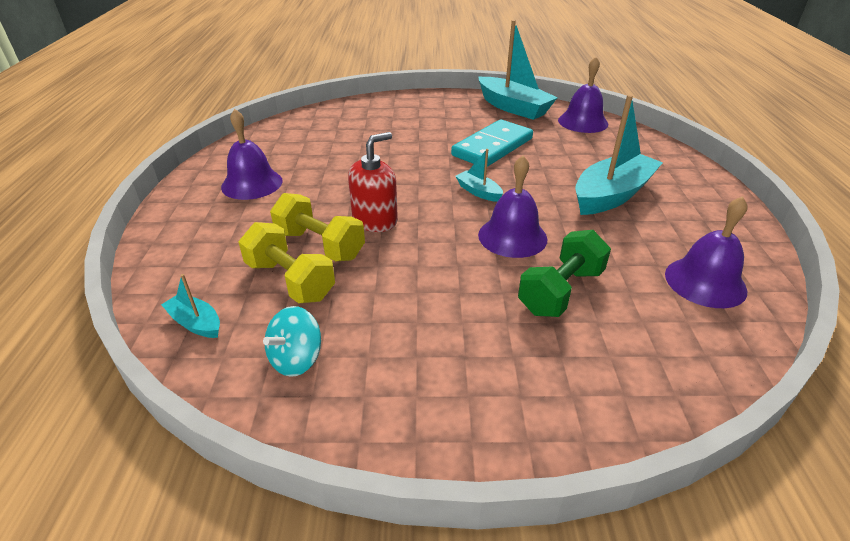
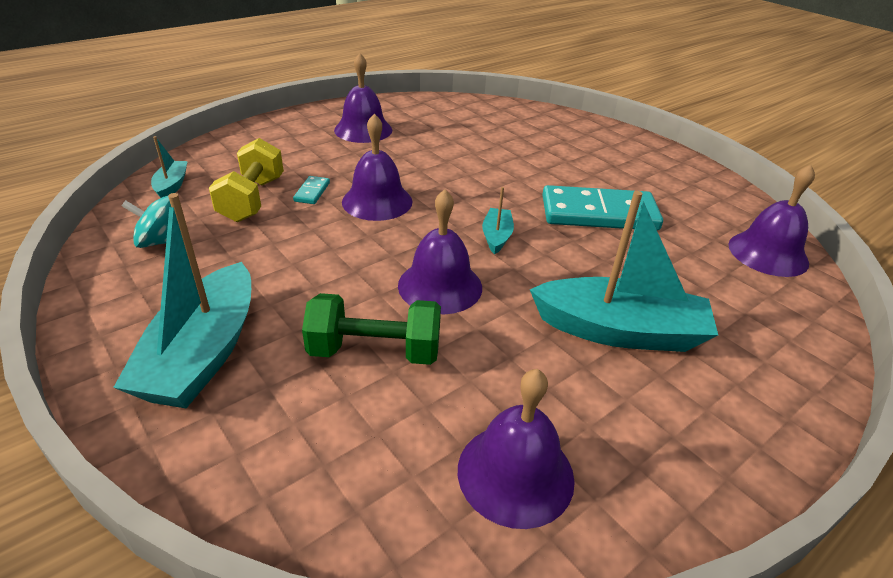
camera: 50 degrees right, 0 degrees up
(320, 245) = (312, 192): yellow dumbbell -> turquoise domino
(375, 220) = (377, 201): red soap dispenser -> purple bell
(513, 107) = (711, 195): turquoise boat -> turquoise boat (203, 353)

